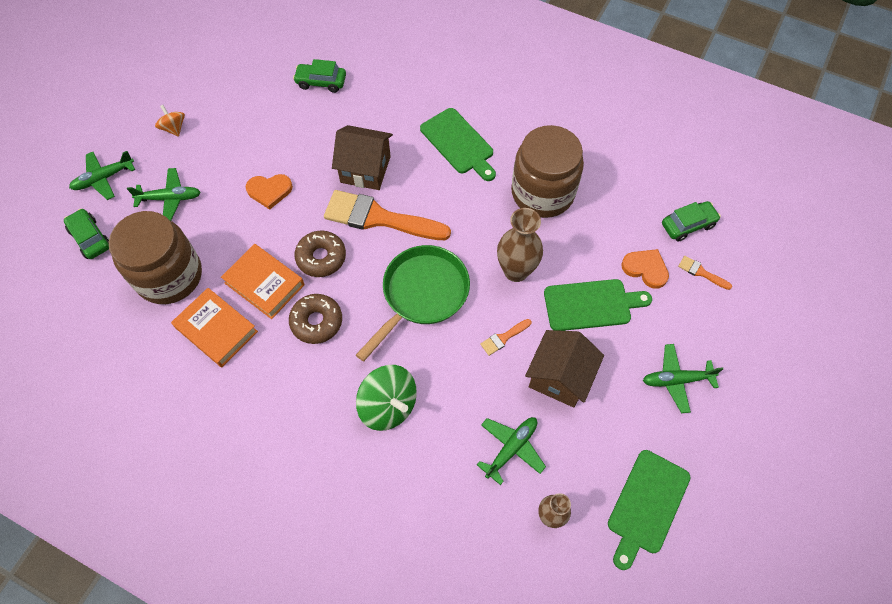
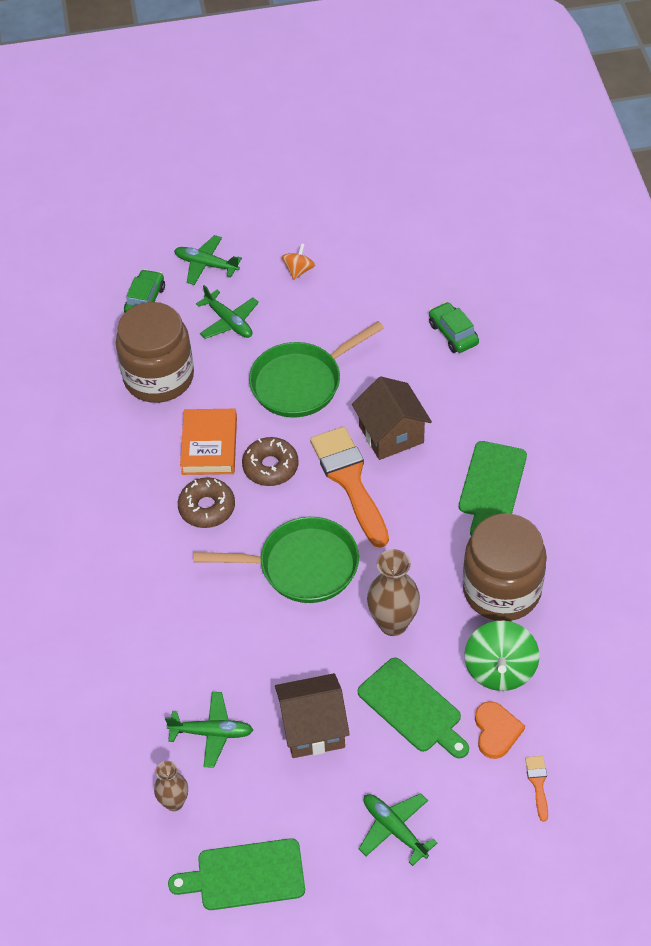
camera: 55 degrees right, 10 degrees down
(216, 330) = (139, 445): orange book -> none
(269, 191) = (301, 382): orange heart -> green pan
(388, 405) = (175, 613): green spinning top -> green spinning top (500, 669)
(503, 338) = (314, 658): orange brush -> none
(688, 225) = (585, 739): green car -> none

